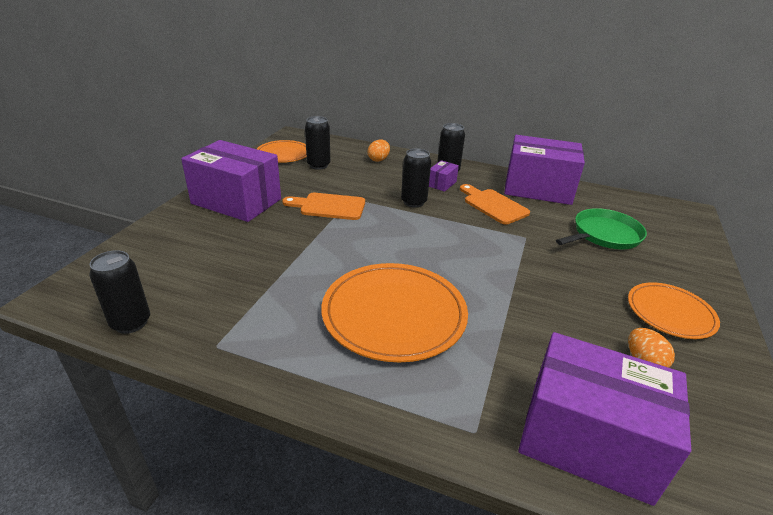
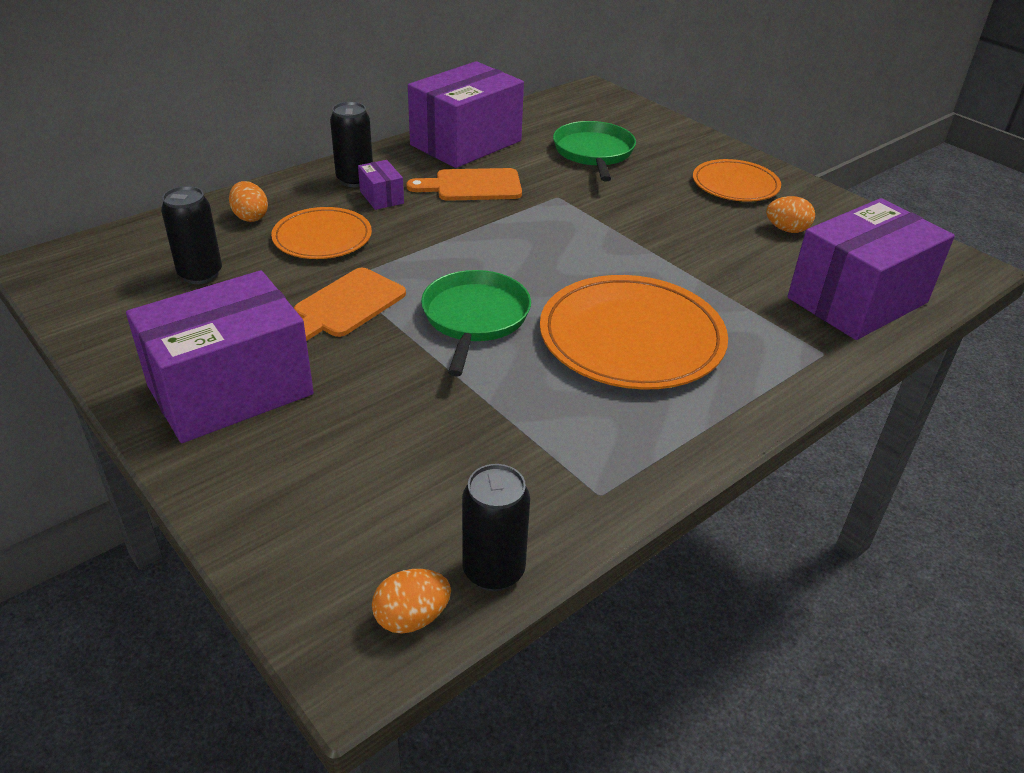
camera: 60 degrees left, 5 degrees up
(87, 306) = (412, 618): none -> orange egg
(283, 154) = (110, 296): orange plate -> orange plate (322, 237)
(356, 247) = (475, 318): none -> green pan
(413, 202) = (407, 235): black can -> none

